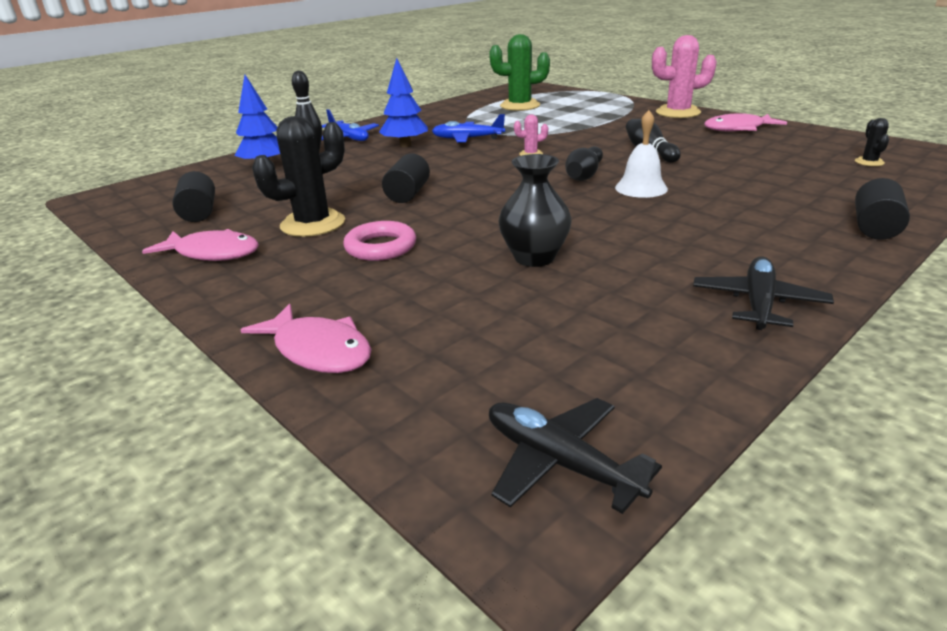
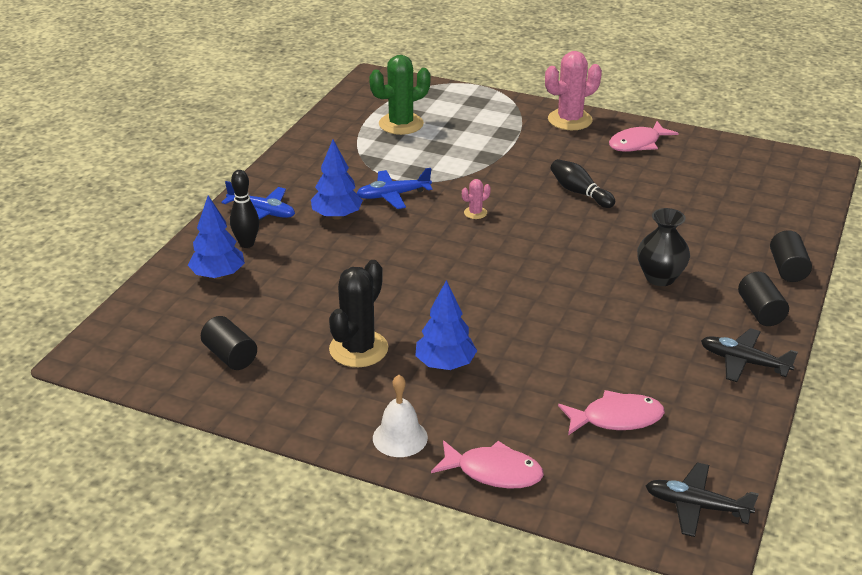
camera: 25 degrees left, 5 degrees up
(213, 253) = (306, 402): pink fish -> pink fish (616, 418)
(381, 247) = (445, 364): pink ring -> blue tree
(408, 194) = (408, 292): black cylinder -> black cylinder (760, 311)
(534, 258) = (573, 350): black vase -> black vase (660, 277)
(584, 175) = (545, 238): black bowling pin -> none
(641, 188) = (602, 249): white bell -> white bell (400, 437)
(758, 303) = (743, 362): black plane -> black plane turned 60 degrees counterclockwise
(869, 162) = (759, 183): black cactus -> none

